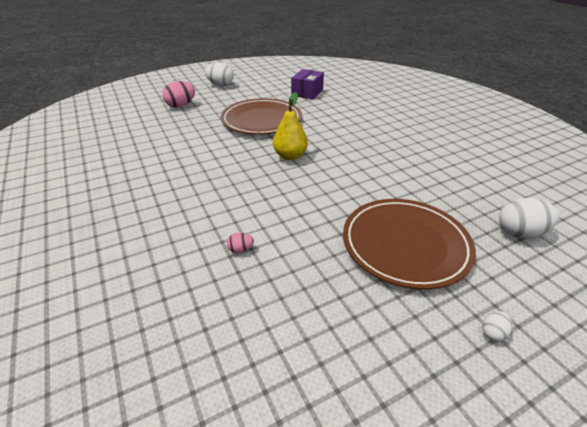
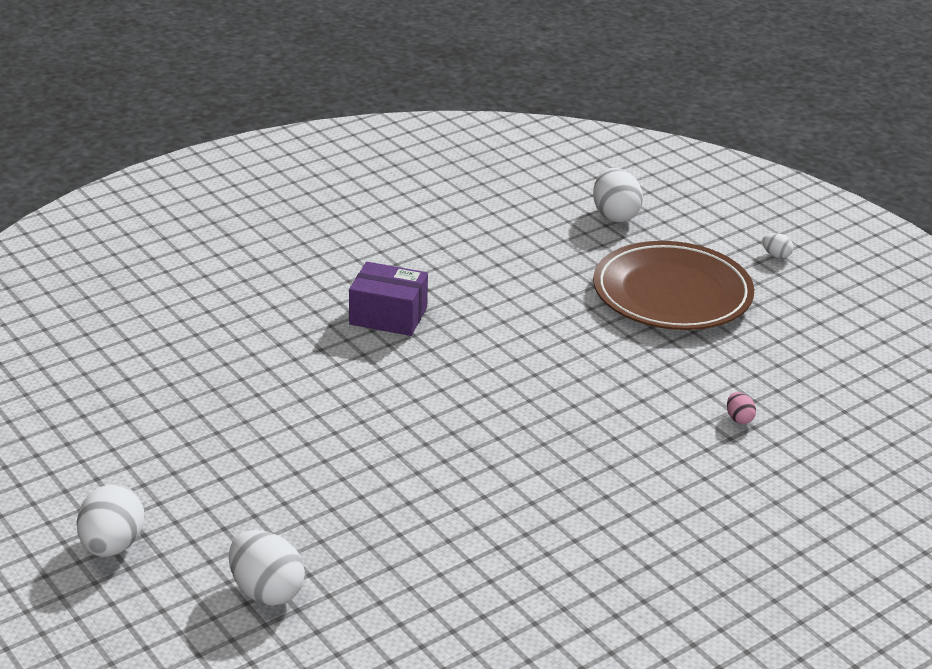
camera: 100 degrees left, 5 degrees down
(181, 106) = (266, 591): pink egg -> white egg
(261, 120) = (336, 445): brown plate -> none
(290, 156) = (481, 395): yellow pear -> none
(307, 92) = (168, 391): purple box -> purple box (388, 316)

